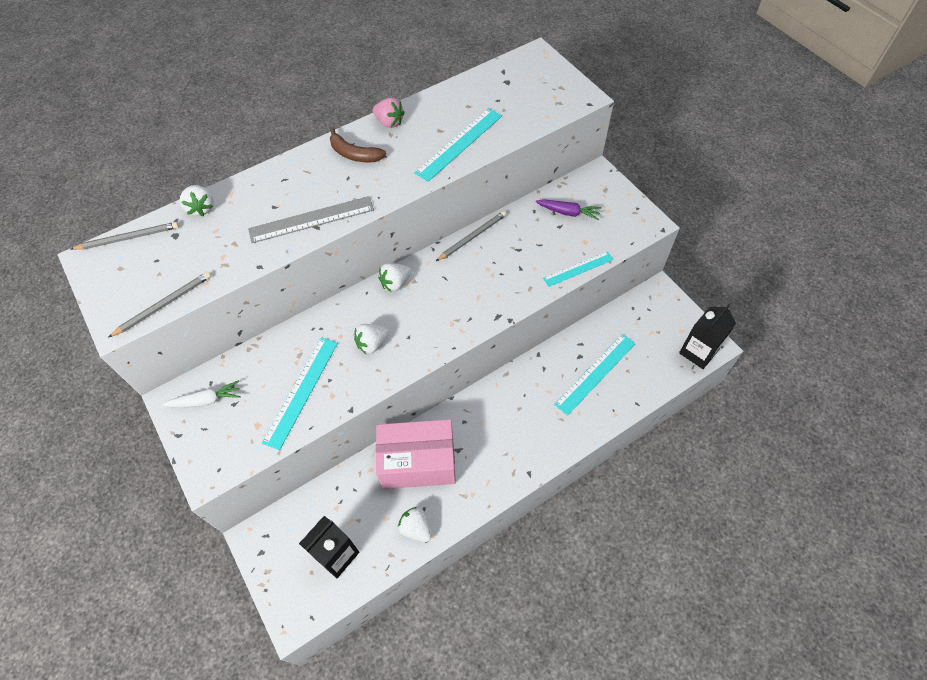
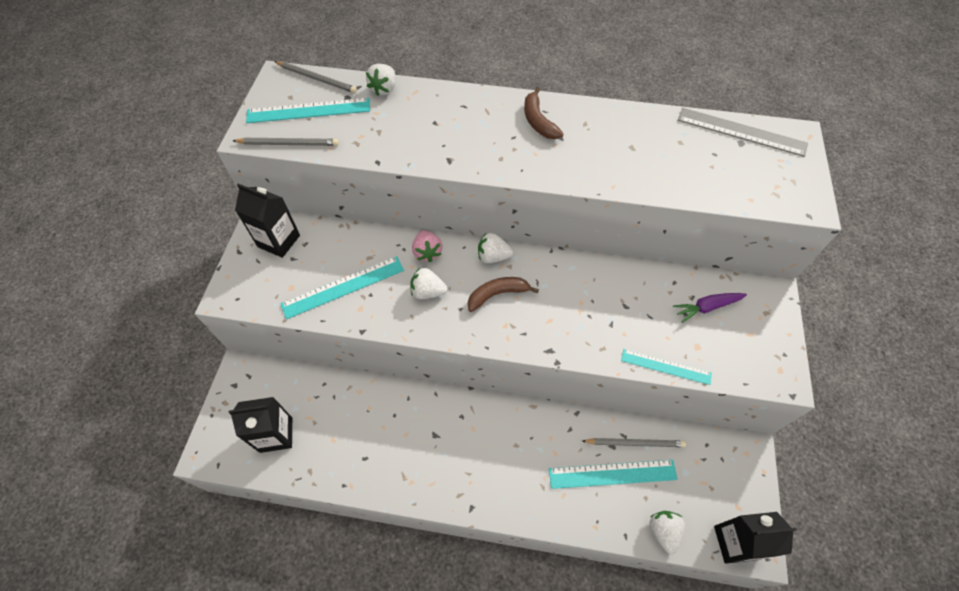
camera: 40 degrees right, 0 degrees up
(206, 400) = (279, 241): white carrot -> black carton
(311, 219) = (451, 152): grey ruler -> grey ruler (741, 132)
(389, 122) = (594, 113): pink strawberry -> pink strawberry (427, 252)
(416, 528) = (346, 468): white strawberry -> white strawberry (663, 531)
(418, 462) = (396, 417): pink box -> none
(425, 307) = (497, 294): none -> brown banana
(459, 144) = (638, 170): turquoise ruler -> turquoise ruler (308, 110)
(472, 237) = (595, 265): grey pencil -> grey pencil (635, 443)
(568, 212) = (707, 307): purple carrot -> purple carrot turned 105 degrees clockwise

